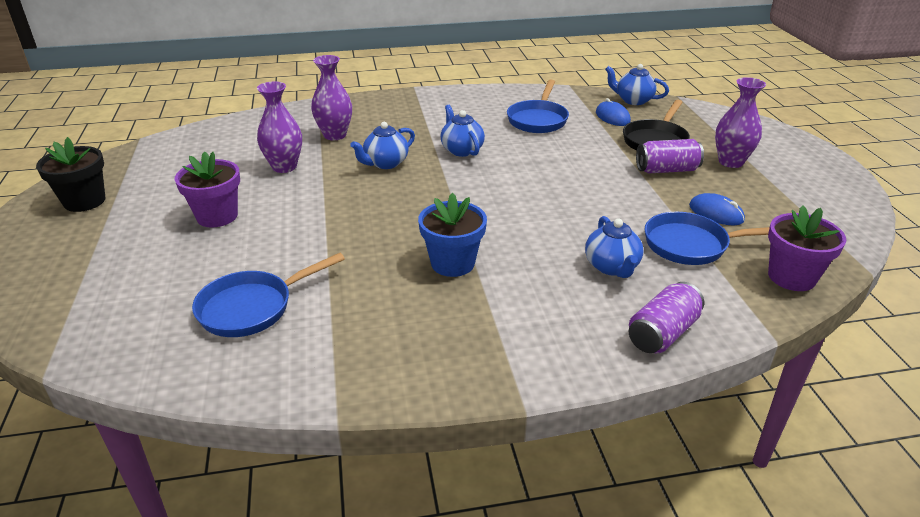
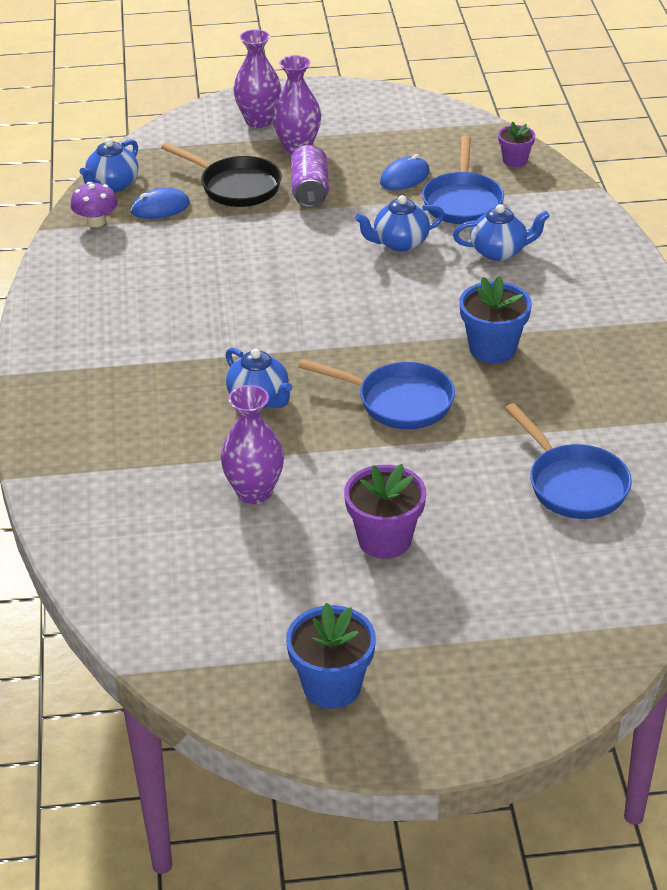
camera: 85 degrees left, 5 degrees up
(84, 201) = (332, 686): black flower pot -> blue flower pot
(335, 135) = (160, 450): purple vase -> purple vase (259, 121)
(461, 150) = (232, 334): blue teapot -> blue teapot (399, 243)
(538, 119) = (153, 266): blue pan -> blue pan (398, 402)
(585, 99) = (96, 222): none -> purple mushroom
(662, 333) = (596, 239): purple can -> none
(791, 277) = (515, 160): purple flower pot -> purple flower pot, size x0.60

